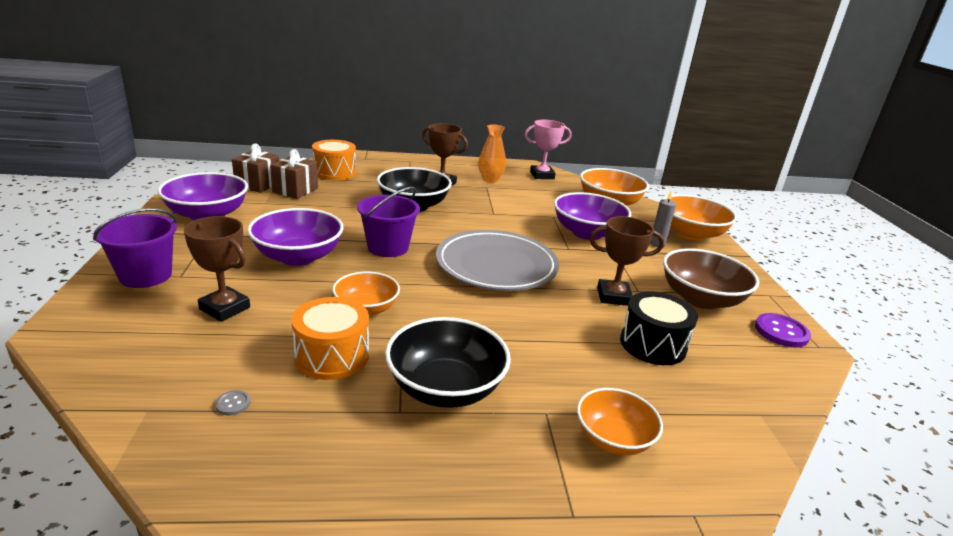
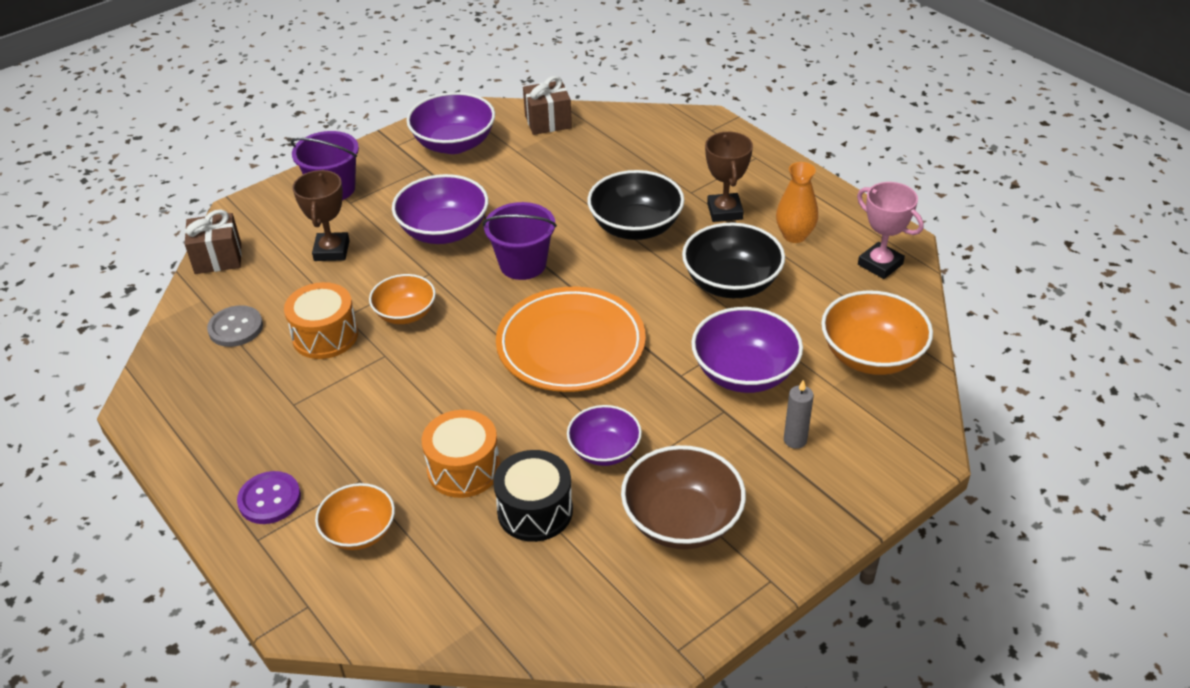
camera: 60 degrees right, 15 degrees up
(233, 404) = (235, 328): grey button -> grey button, size x2.09
(295, 190) = (566, 146): brown gift -> brown gift (218, 258)
(334, 172) = (643, 138): orange drum -> orange drum (464, 469)
(445, 388) = (340, 412): black bowl -> black bowl (731, 283)
(496, 266) = (571, 345): grey plate -> orange plate
(613, 296) = (604, 450): brown trophy -> purple bowl
(690, 234) = (875, 461): orange bowl -> none
(781, 332) = (677, 609): purple button -> purple button (269, 499)

